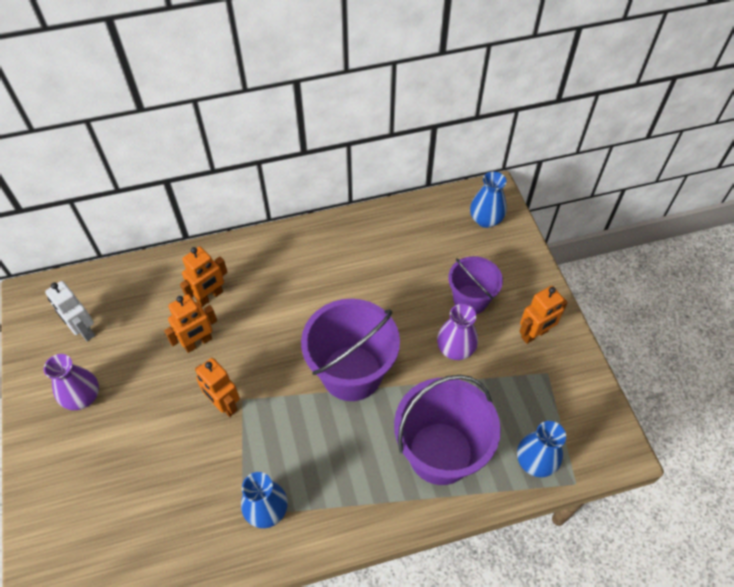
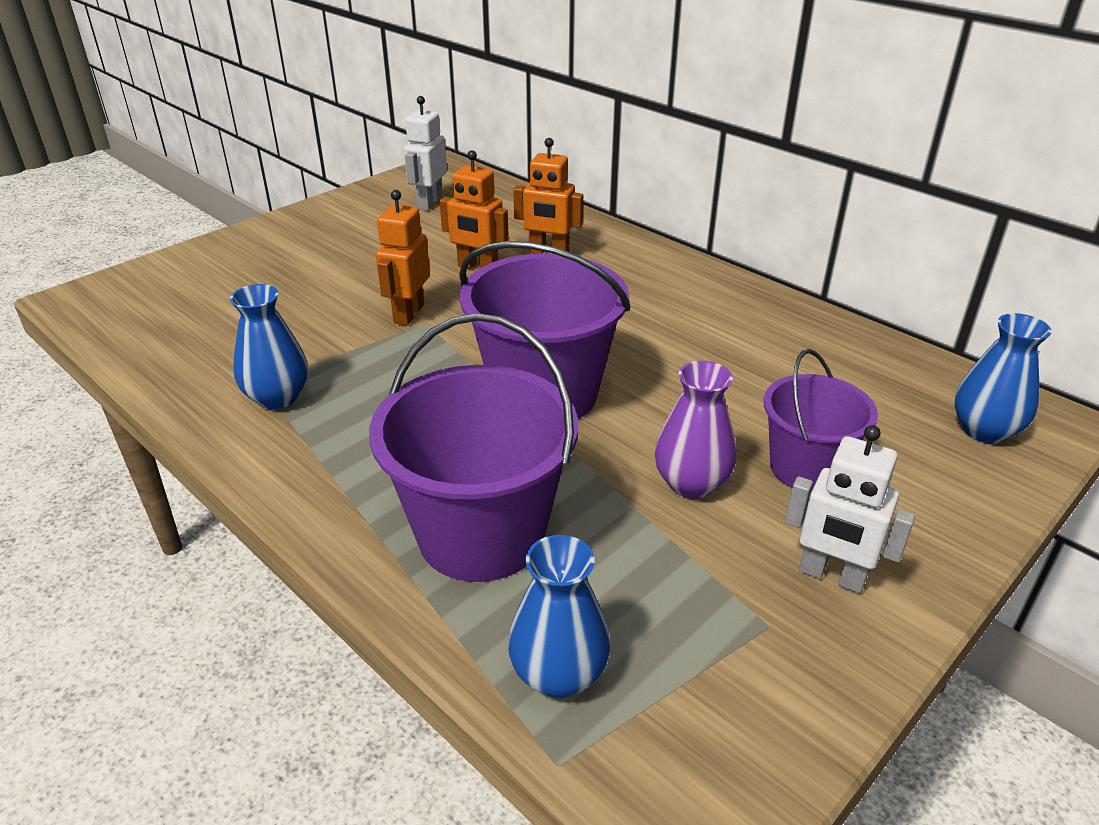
camera: 60 degrees right, 20 degrees down
(83, 397) = (347, 230): purple vase -> none
(534, 334) = (831, 576): orange robot -> white robot

